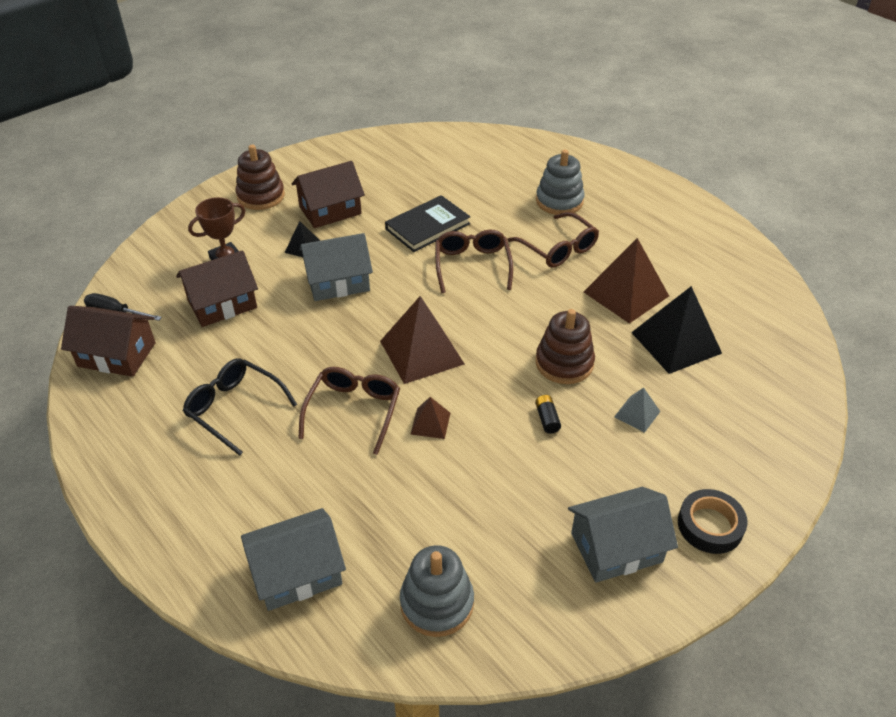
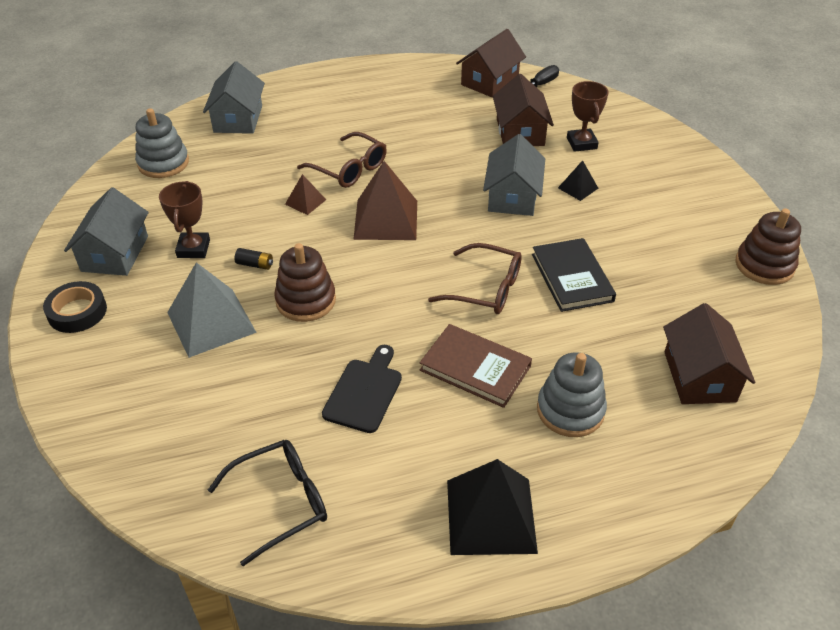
camera: 115 degrees right, 0 degrees up
(234, 408) = (395, 119): black glasses -> black glasses (281, 502)
(261, 196) = (680, 179): brown stacking toy -> brown stacking toy (764, 265)
(330, 210) = (634, 217): brown house -> brown house (699, 376)
(558, 249) = (475, 368): brown glasses -> brown book
(560, 480) = (193, 249): none -> brown trophy
(626, 294) = (364, 392): brown pyramid -> black cutting board
(637, 414) = (211, 322): grey pyramid -> grey pyramid, size x2.03
(676, 342) = (267, 396): black pyramid -> black pyramid (491, 516)

